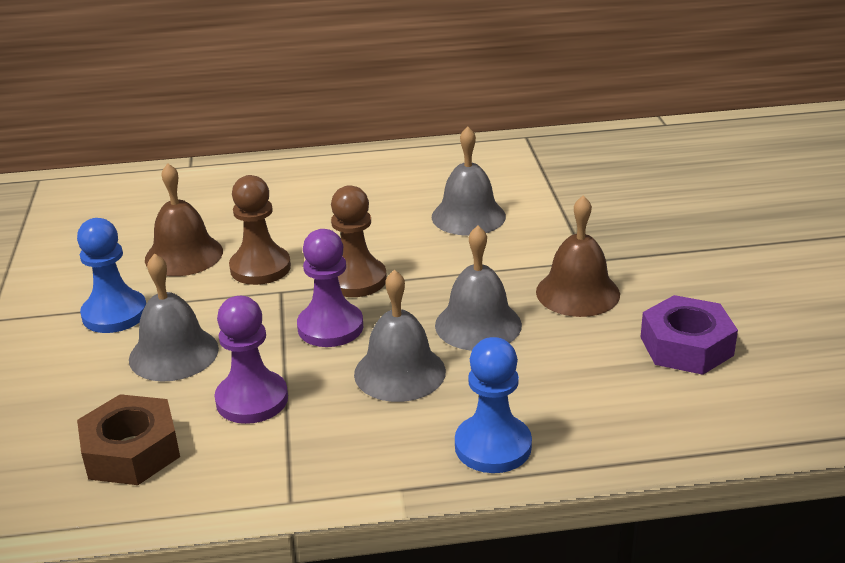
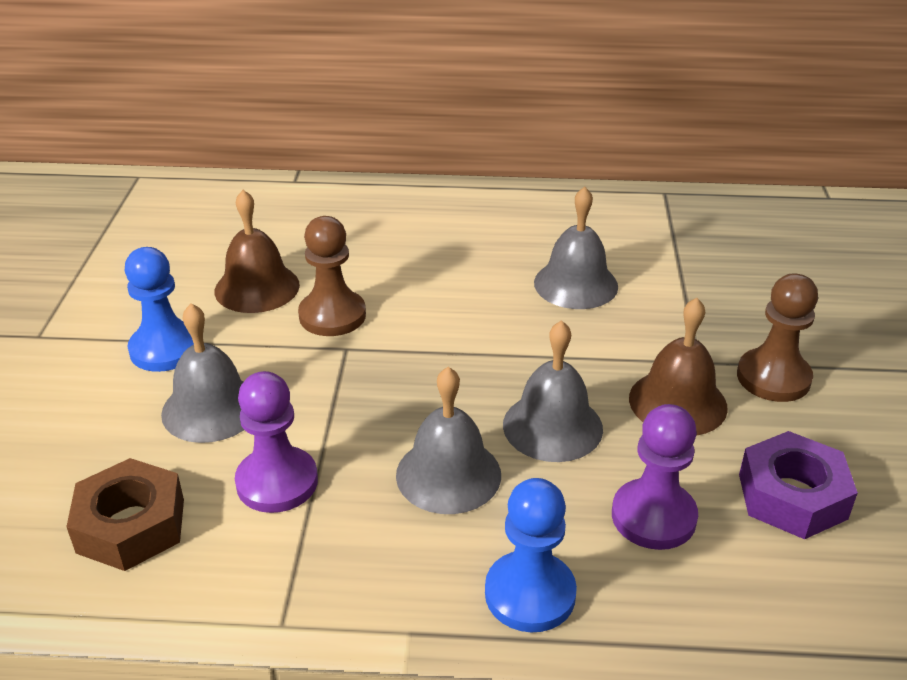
camera: 10 degrees right, 5 degrees up
(330, 327) = (387, 403): purple pawn -> purple pawn (653, 517)
(355, 280) = (430, 346): brown pawn -> brown pawn (773, 378)

